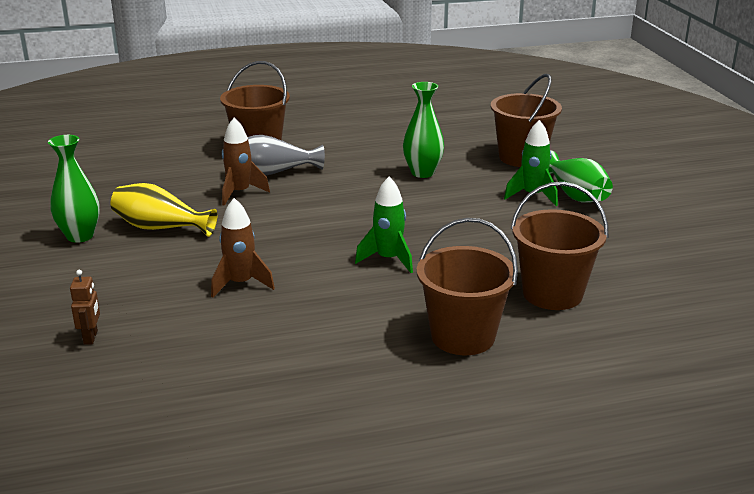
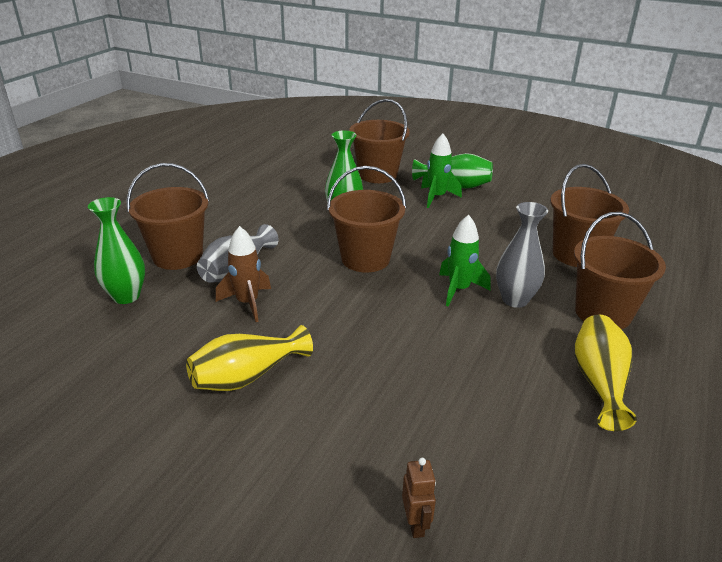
camera: 50 degrees left, 5 degrees up
(80, 236) = (185, 439): green vase -> green vase (126, 296)
(91, 337) = (416, 524): brown robot -> brown robot turned 45 degrees clockwise
(241, 284) = (415, 377): brown rocket -> none
(346, 363) = (599, 382): none -> yellow vase
(369, 207) = (365, 259): none -> brown bucket
(414, 288) = (515, 300): none -> grey vase

